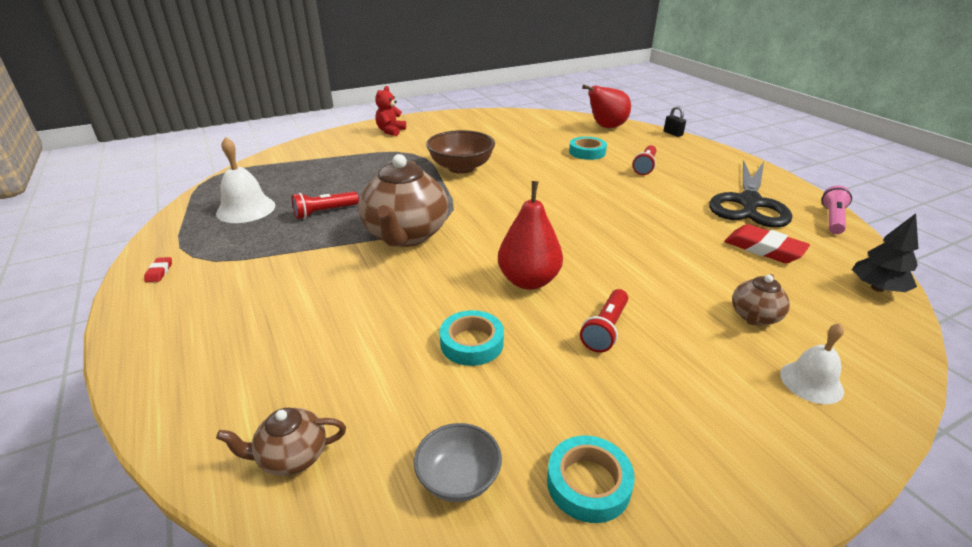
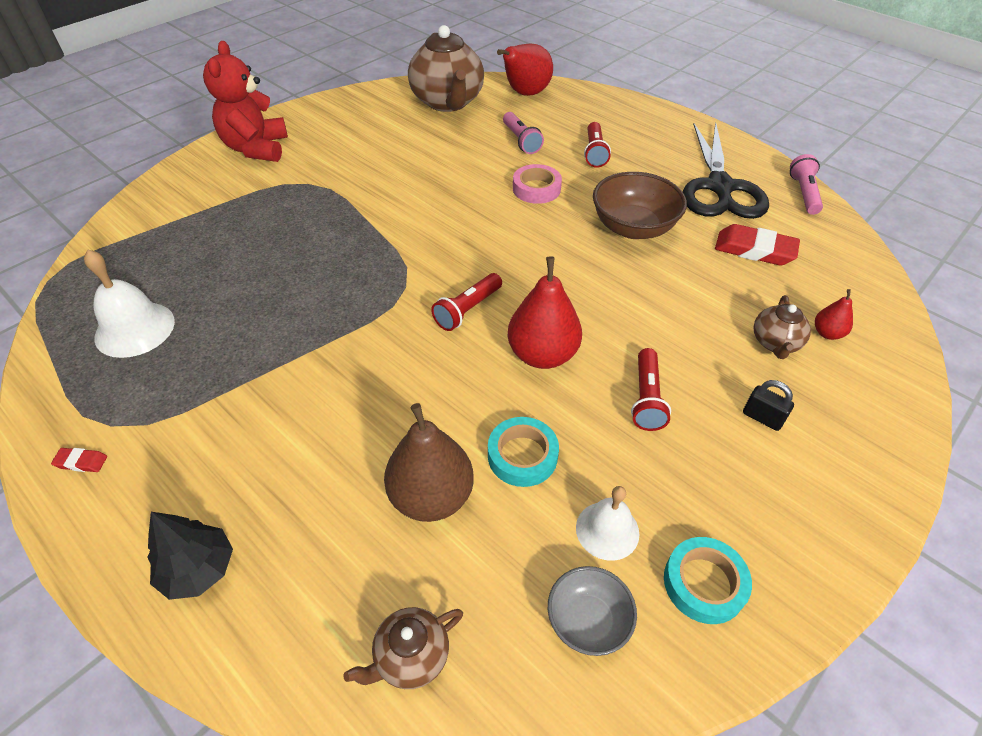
camera: 20 degrees left, 15 degrees up
(159, 272) = (81, 462): red eraser -> red eraser turned 60 degrees counterclockwise
(324, 212) = (247, 309): red flashlight -> red flashlight (467, 310)
(380, 351) = (431, 496): none -> brown pear
(391, 131) = (256, 148): red teddy bear -> red teddy bear, size x1.68
(406, 236) = (371, 323): brown teapot -> brown teapot (448, 102)
(461, 168) = (382, 196): brown bowl -> brown bowl (633, 228)
(583, 180) = (536, 189): none -> pink tape
(587, 152) = (521, 141): turquoise tape -> pink flashlight
(673, 133) = (604, 91): black padlock -> black padlock (762, 418)
(811, 382) = (846, 408): white bell -> white bell (607, 530)
(814, 321) = (827, 333): none -> red pear
(877, 288) = (867, 277): black tree -> black tree (198, 569)

